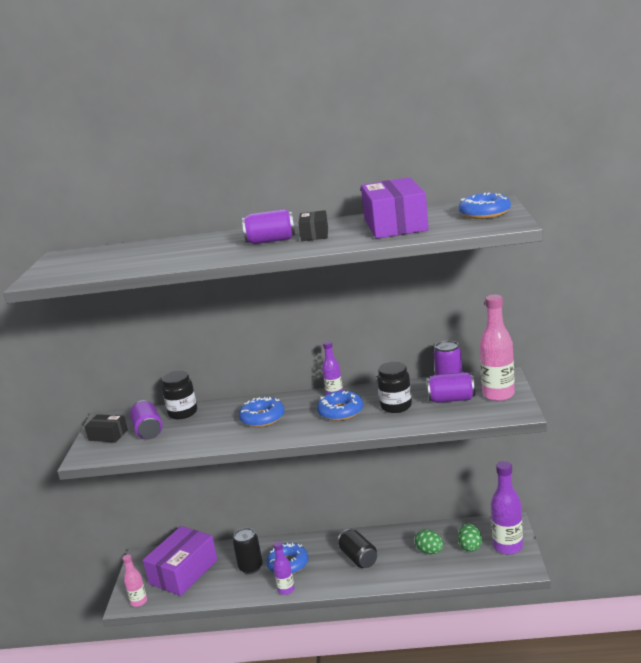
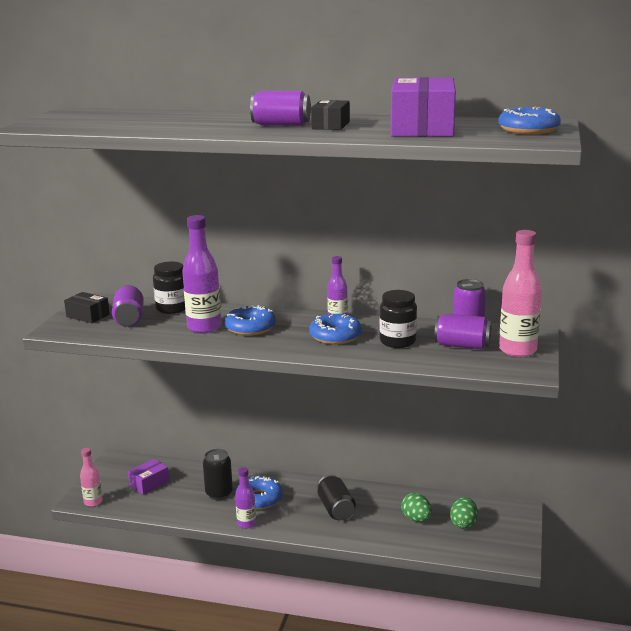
camera: 10 degrees right, 0 degrees up
(183, 572) = (149, 483): purple box -> purple box, size x0.51
(508, 546) = (506, 533): purple bottle -> purple bottle (204, 327)

